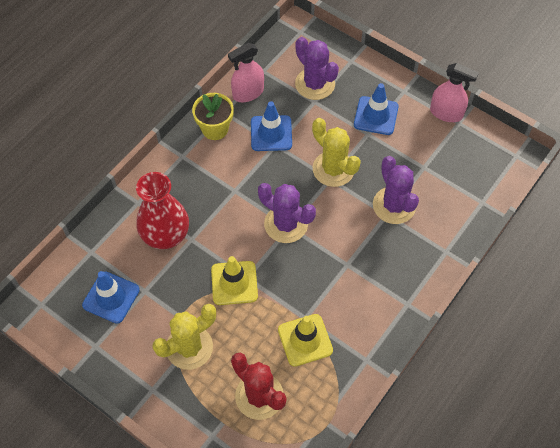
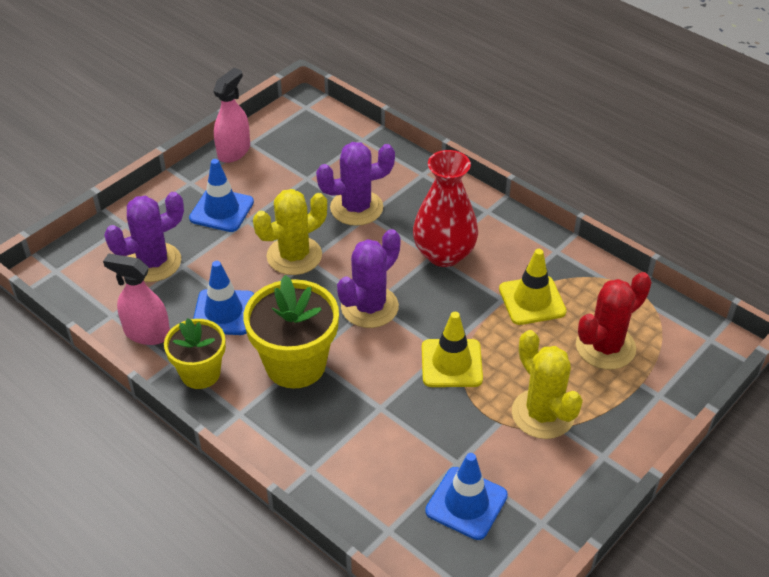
camera: 85 degrees left, 15 degrees down
(165, 235) = (371, 436): red vase -> red vase (444, 254)
(226, 183) = (295, 364): none -> yellow flower pot
(248, 93) = (147, 333): pink spray bottle -> pink spray bottle turned 135 degrees clockwise

